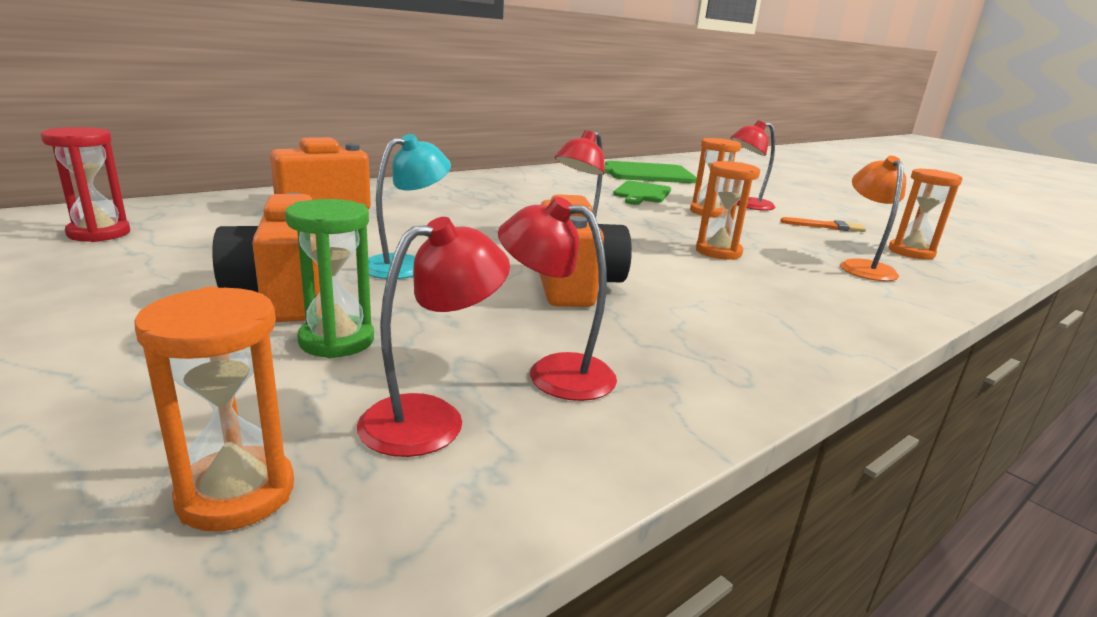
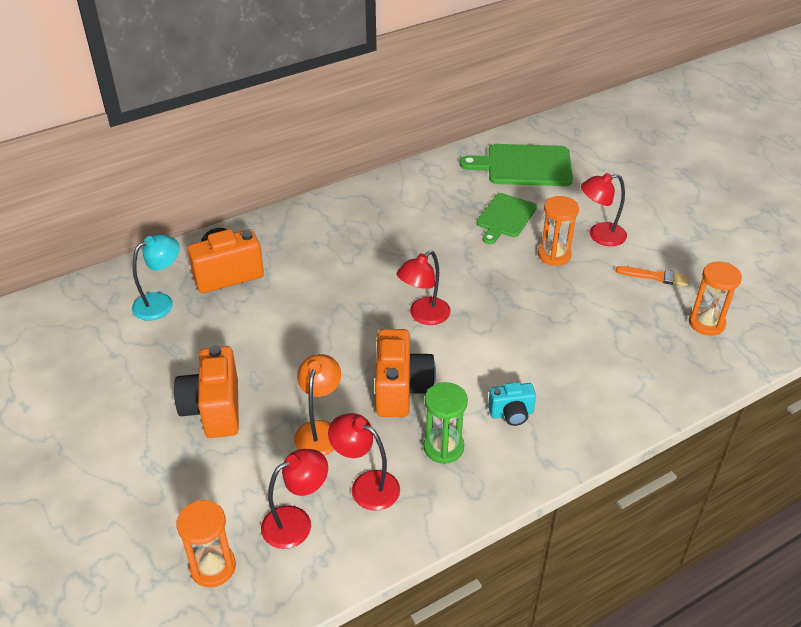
camera: 10 degrees right, 20 degrees up
(99, 233) = (86, 329): red hourglass -> none
(337, 341) = (247, 455): green hourglass -> green hourglass (443, 447)
(406, 265) = (288, 364): turquoise lamp -> turquoise lamp (161, 303)
(718, 252) = (530, 332): orange hourglass -> none
(741, 307) = (511, 414): none -> turquoise camera
(863, 267) = (643, 351): orange lamp -> orange lamp (319, 430)

